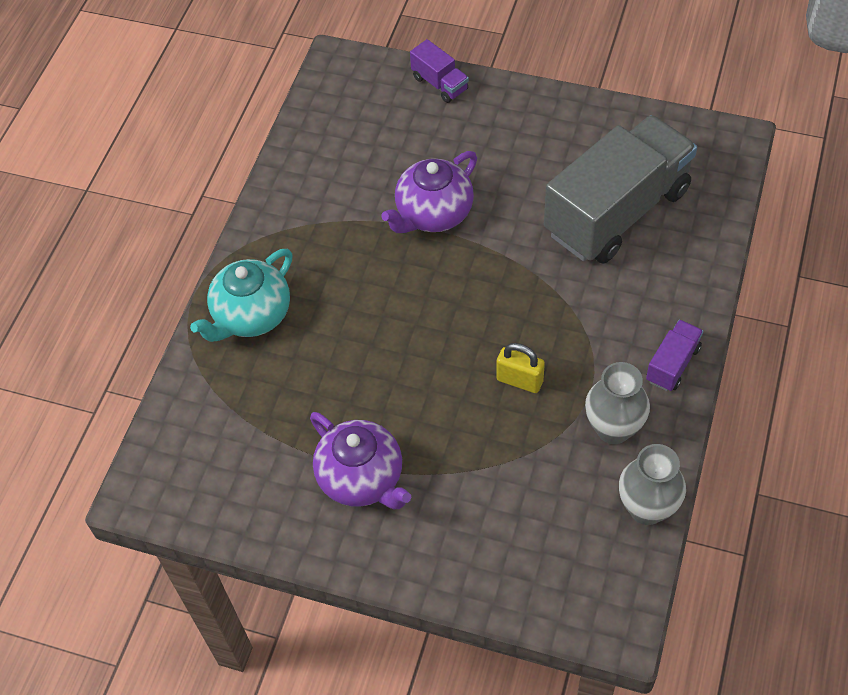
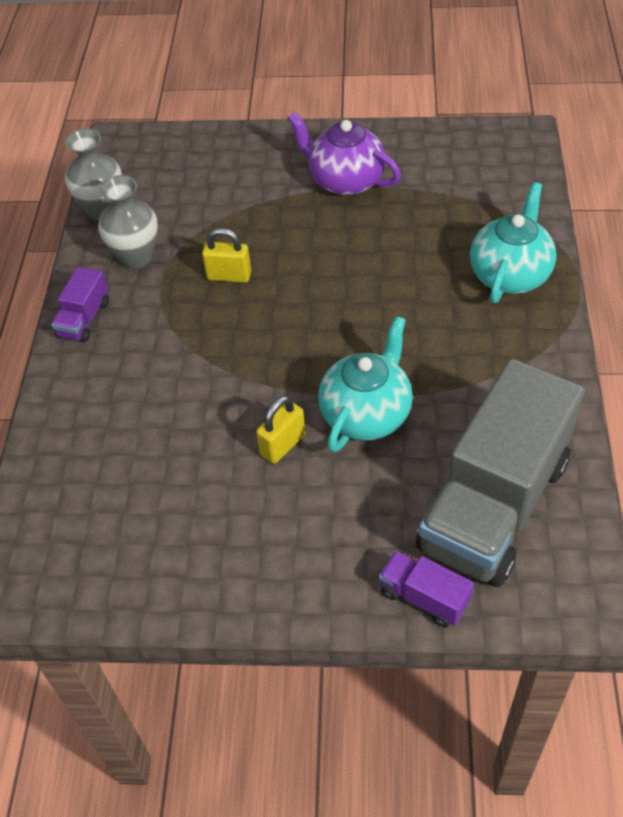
camera: 165 degrees right, 5 degrees down
(433, 214) = (366, 413): purple teapot -> turquoise teapot
(509, 203) = (283, 445): none -> yellow padlock
(617, 212) = (154, 462): grey truck -> grey truck (494, 504)

